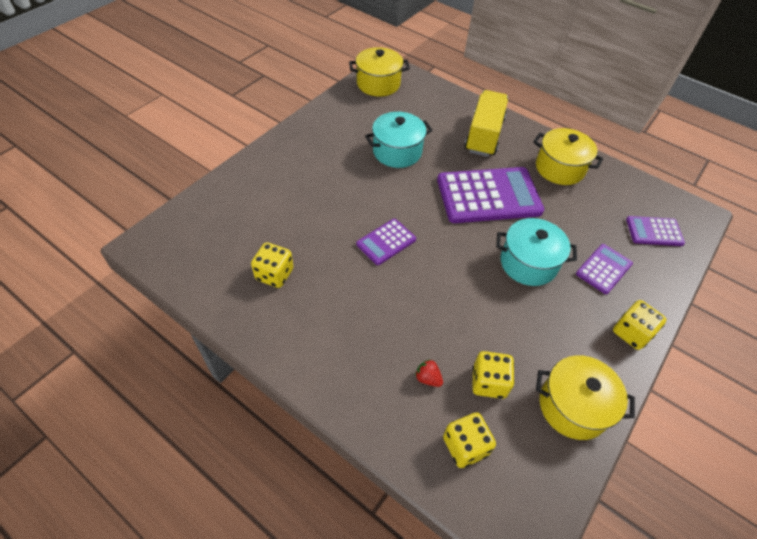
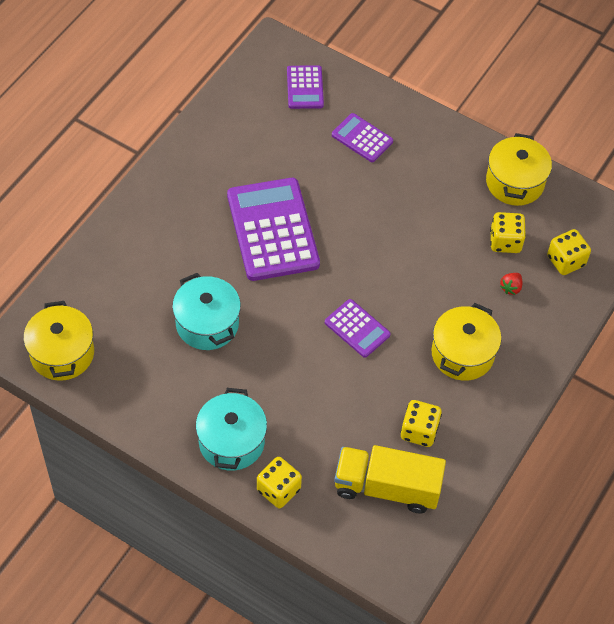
camera: 95 degrees left, 5 degrees up
(484, 135) = (165, 229): yellow truck -> yellow truck (386, 487)
(528, 263) = (365, 200): turquoise pot -> turquoise pot (231, 442)
(559, 168) = (217, 157): yellow pot -> yellow pot (462, 354)
(631, 333) = (433, 129): yellow dice -> yellow dice (278, 490)

